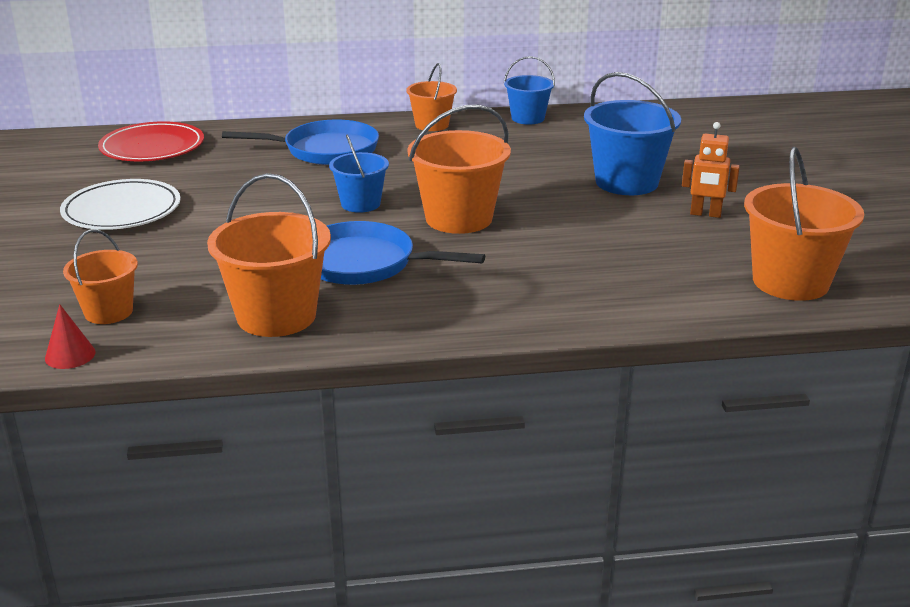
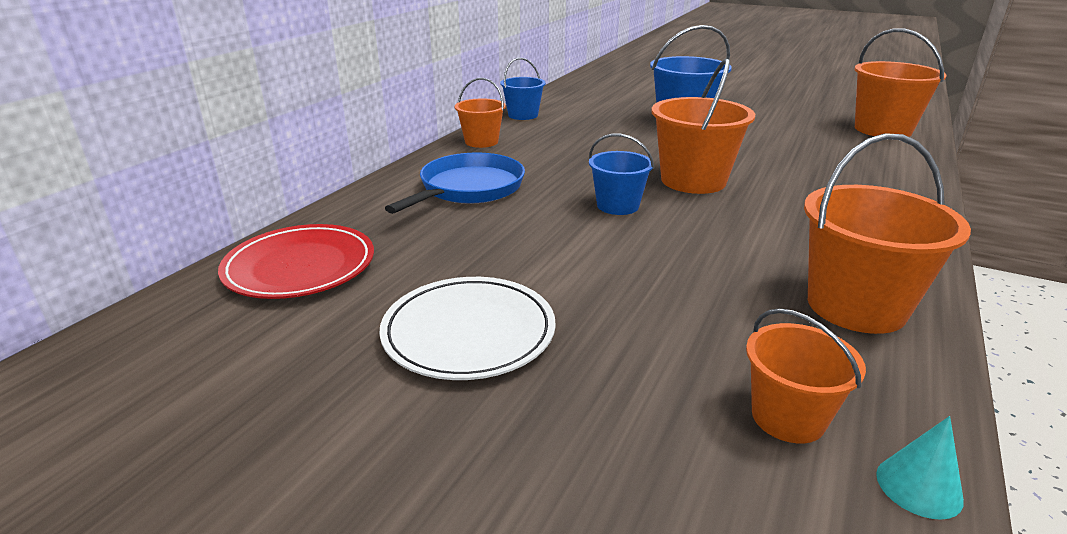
camera: 55 degrees left, 0 degrees up
(70, 355) = (919, 486): red cone -> turquoise cone
(364, 263) = (756, 236): blue pan -> none
(705, 214) = (760, 120): orange robot -> none

